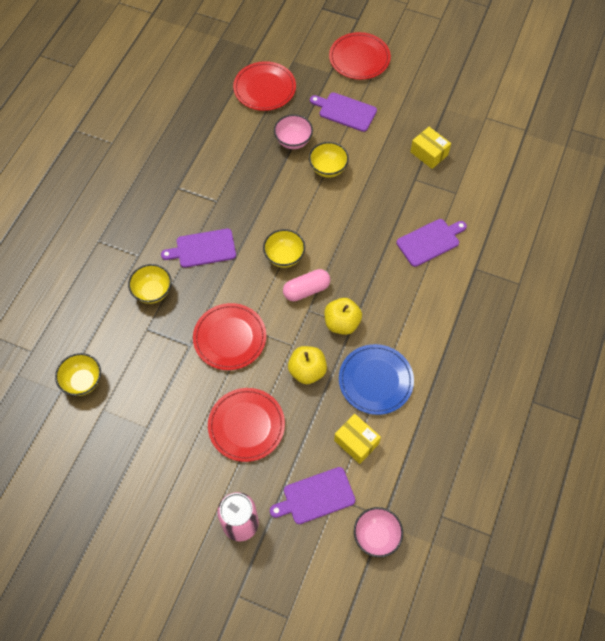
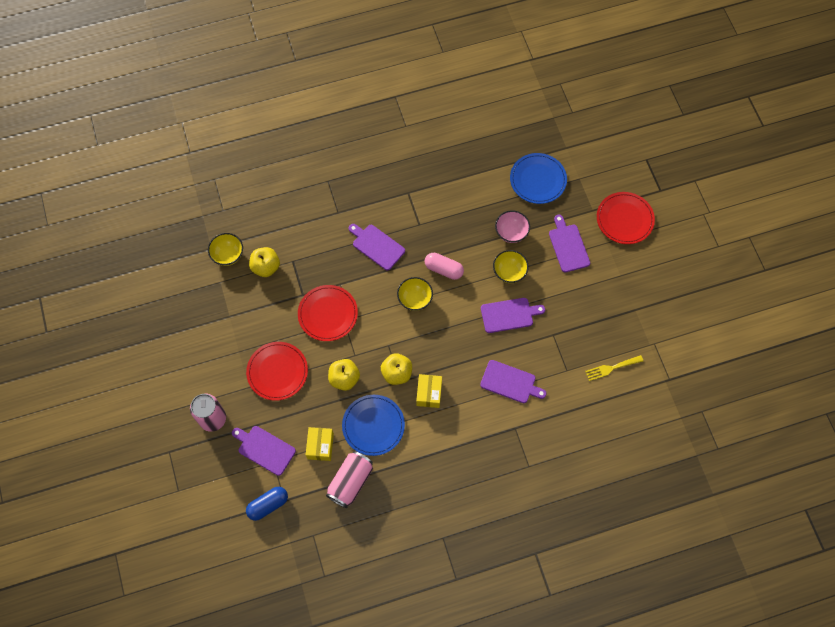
camera: 50 degrees right, 5 degrees up
(129, 356) = (266, 267): none -> yellow apple
(153, 292) = (320, 243): yellow bowl -> none
(264, 88) = (538, 180): red plate -> blue plate
(306, 290) = (402, 332): pink capsule -> pink capsule (443, 269)
(367, 197) = (509, 315): none -> purple cutting board
(376, 536) = (268, 505): pink bowl -> blue capsule
(415, 441) = (350, 482): none -> pink can
(429, 153) = (584, 328): yellow box -> yellow box (429, 393)
(481, 161) = (611, 368): none -> yellow fork

